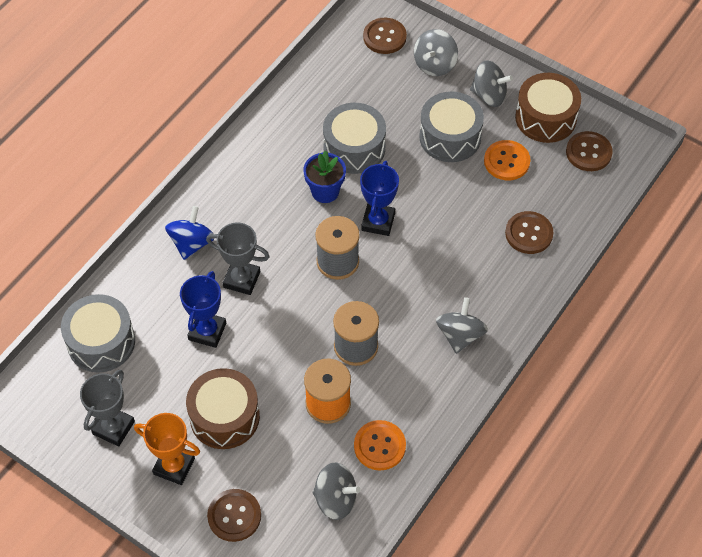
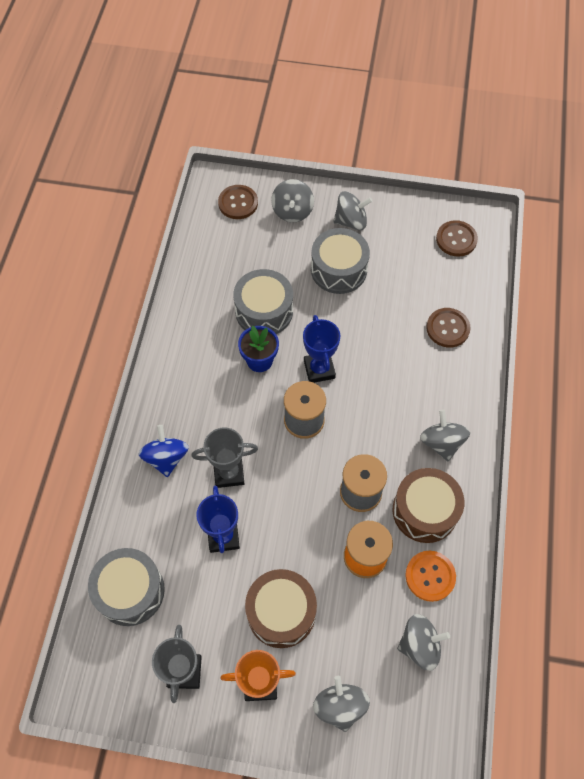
camera: 25 degrees left, 5 degrees up
(234, 516) = (340, 706): brown button -> grey spinning top
(506, 161) = (396, 273): orange button -> none
(545, 118) = (406, 223): brown drum -> brown drum (425, 511)

